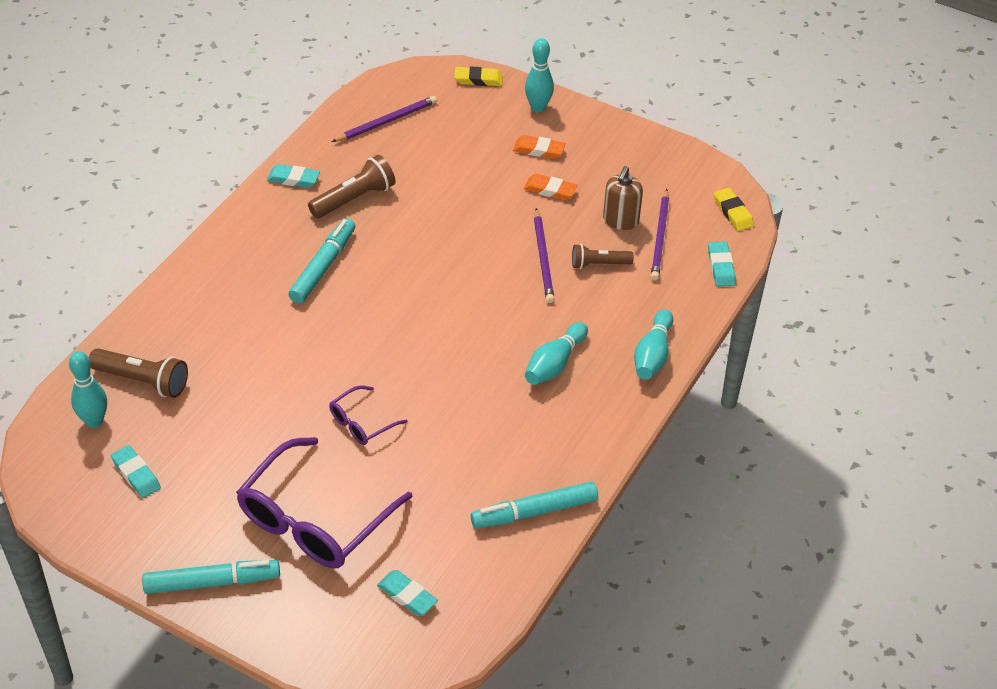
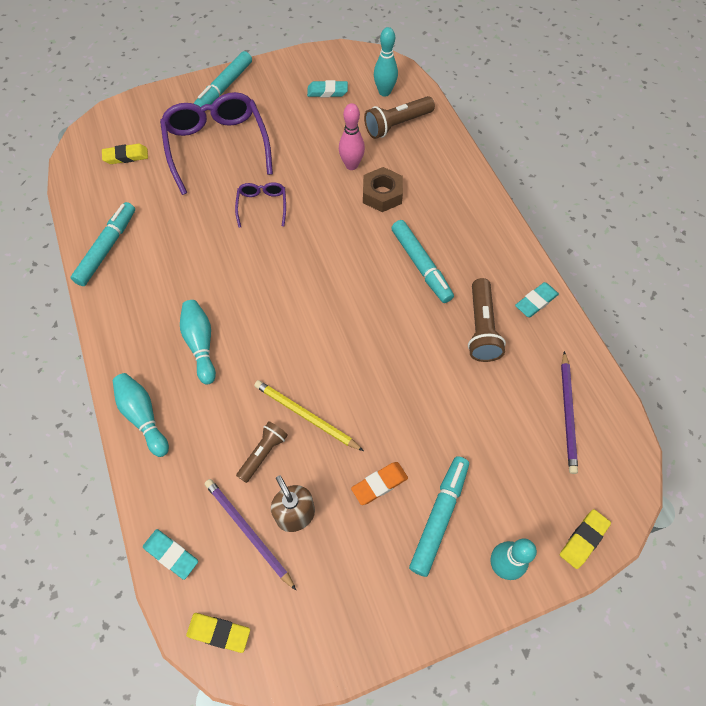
camera: 130 degrees right, 15 degrees up
(239, 385) = (351, 165): none -> pink bowling pin
(259, 339) = (382, 194): none -> brown nut
(407, 595) = (126, 156): turquoise eraser -> yellow eraser
(539, 150) = (439, 516): orange eraser -> turquoise marker
(543, 258) = (306, 416): purple pencil -> yellow pencil

